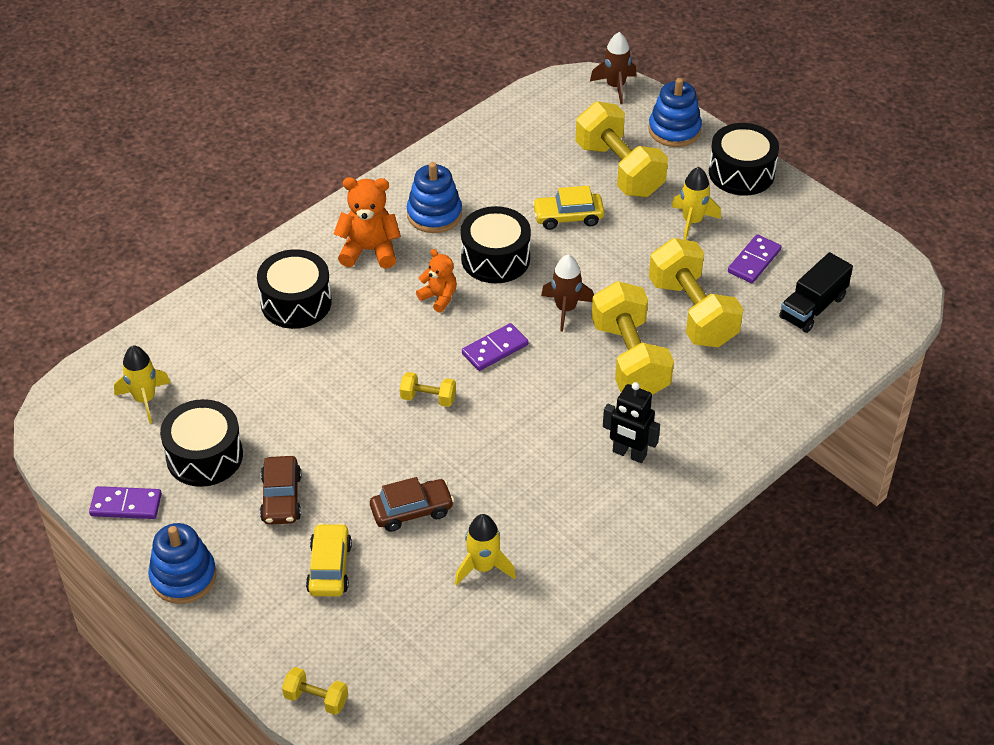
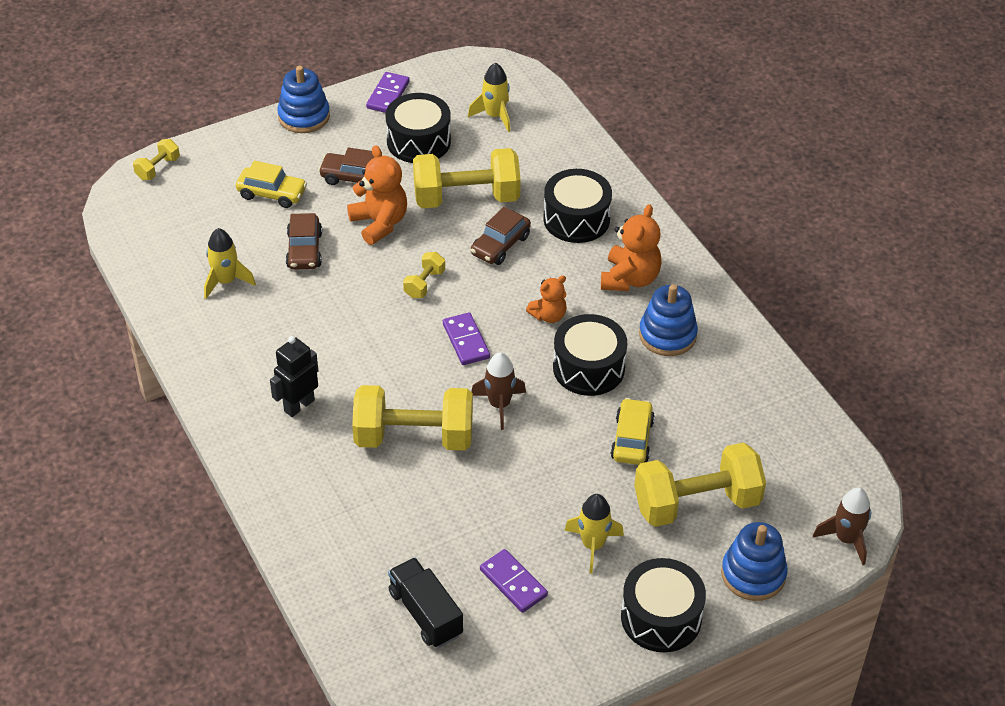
camera: 105 degrees right, 0 degrees up
(349, 457) = (379, 223): none -> orange teddy bear
(352, 352) = (500, 245): none -> brown car
(692, 313) = (457, 505): yellow dumbbell -> yellow dumbbell (466, 198)

